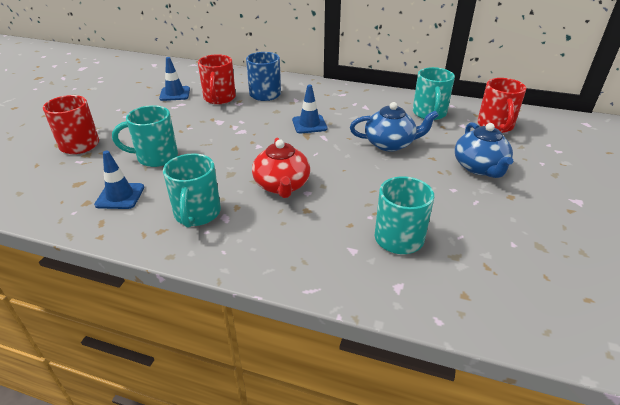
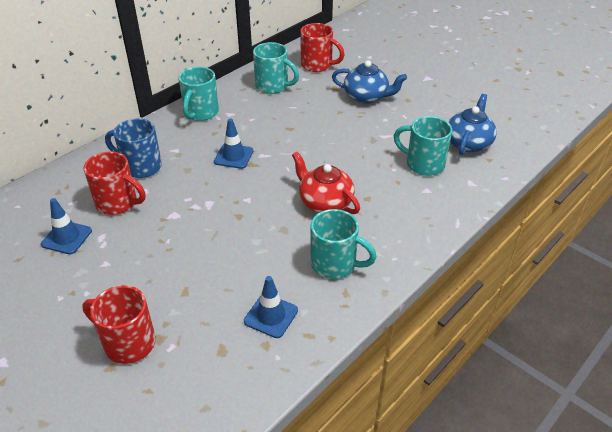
camera: 65 degrees left, 5 degrees up
(156, 157) = (213, 278): turquoise mug -> turquoise mug (200, 113)
(282, 185) = (324, 202): red teapot -> red teapot turned 150 degrees counterclockwise
(390, 144) = (304, 123): blue teapot -> blue teapot (468, 143)

